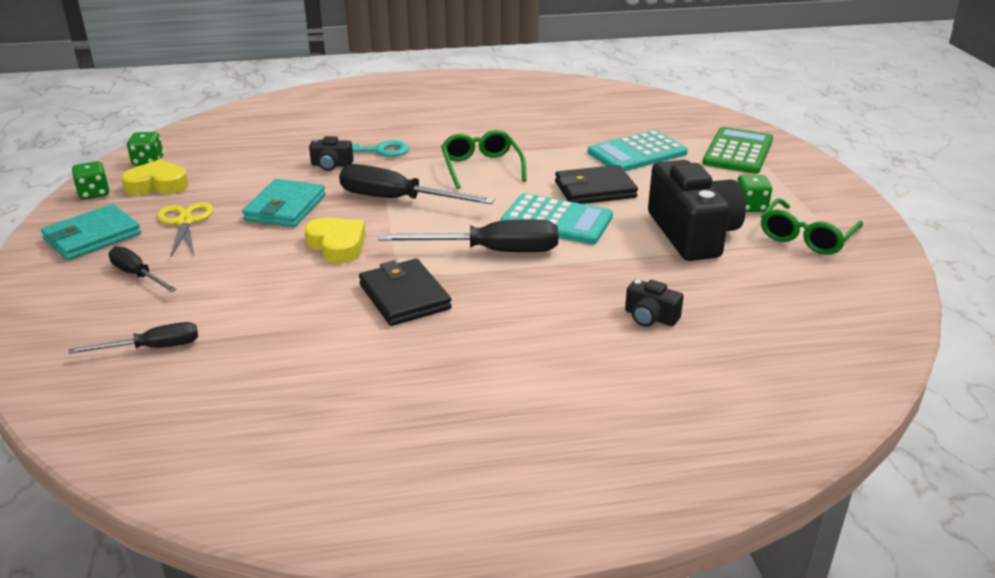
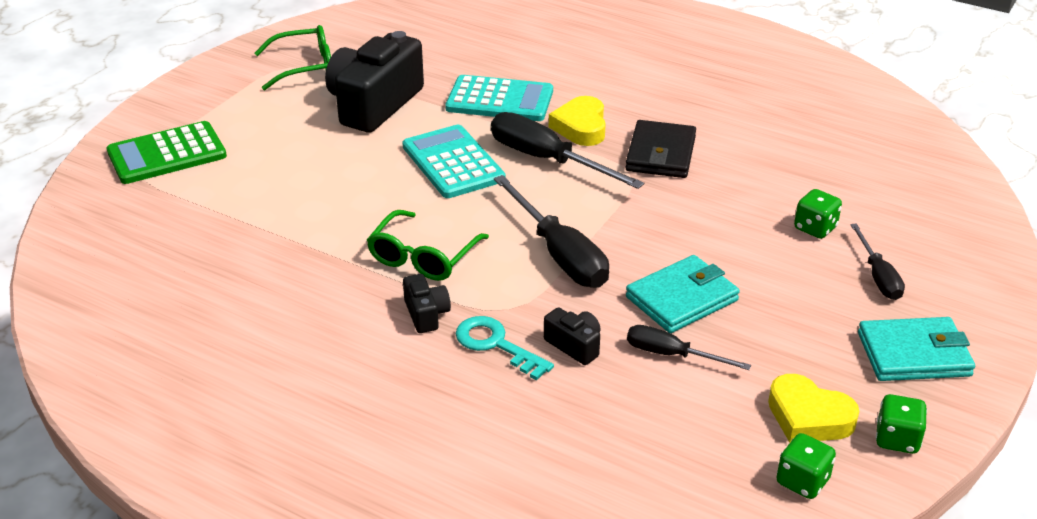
camera: 140 degrees left, 5 degrees up
(153, 348) = (887, 196): black screwdriver -> black screwdriver (672, 355)
(185, 222) = (801, 329): yellow scissors -> none
(337, 245) = (669, 226): yellow heart -> yellow heart (581, 127)
(595, 190) = (368, 177): black wallet -> none
(637, 153) = (251, 198): turquoise calculator -> turquoise calculator (500, 100)
(650, 317) = (512, 70): black camera -> black camera (426, 314)
(750, 207) = (286, 103): green dice -> green dice (815, 228)

